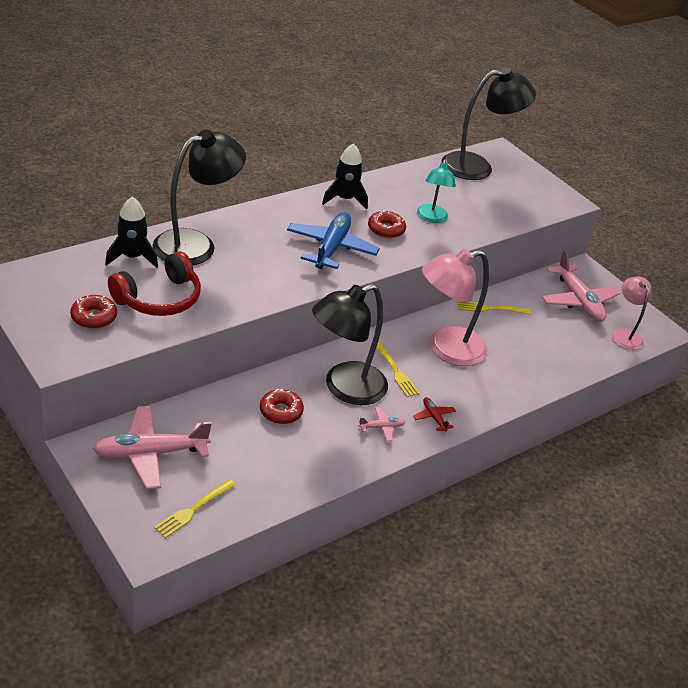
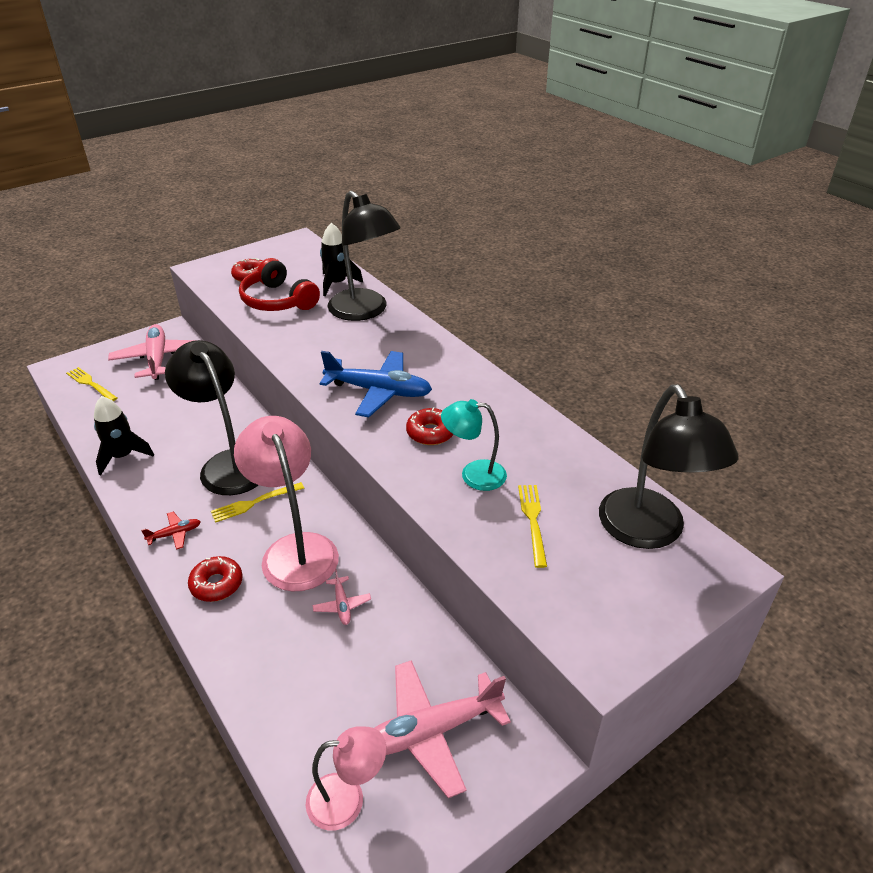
camera: 95 degrees right, 0 degrees up
(281, 411) = (198, 423): red donut -> red donut (216, 584)
(344, 199) = (487, 399): black rocket -> black rocket (123, 456)
(381, 427) = (166, 491): pink plane -> pink plane (342, 605)
(490, 308) = (387, 602): yellow fork -> yellow fork (532, 520)

